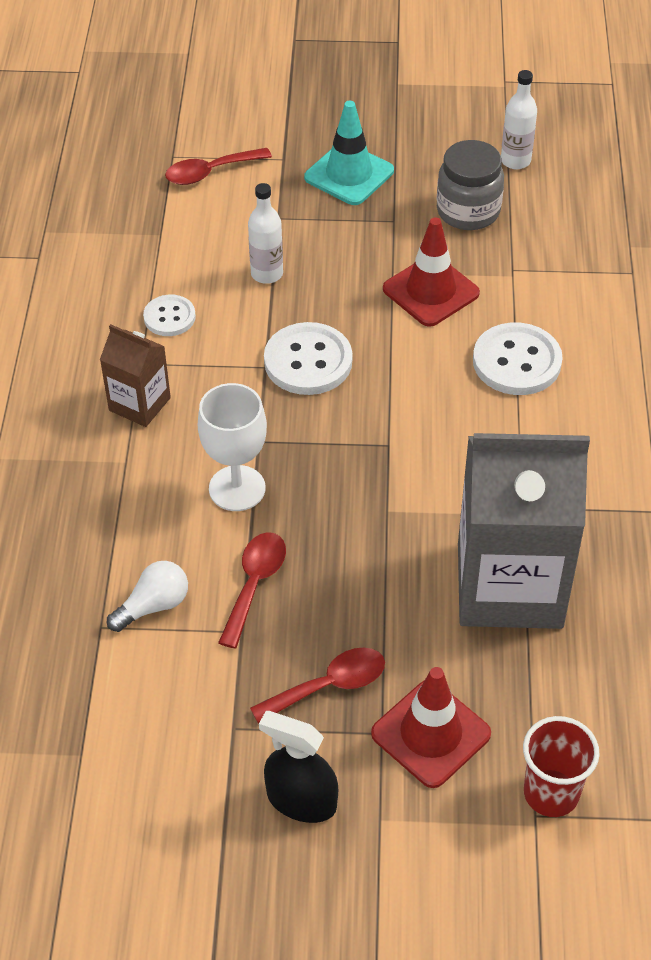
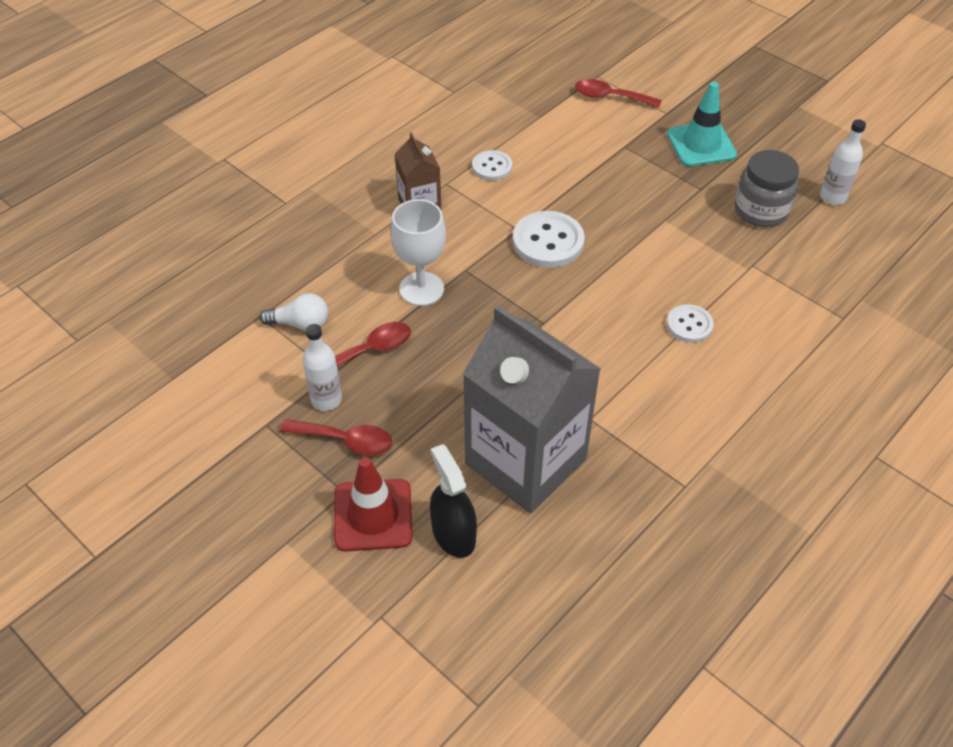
camera: 40 degrees right, 0 degrees up
(267, 274) = (580, 175): white bottle -> white bottle (326, 400)
(301, 800) = (255, 495): black spray bottle -> black spray bottle (453, 533)
(431, 291) = (677, 246): red traffic cone -> none
(516, 362) = (689, 325): white button -> white button, size x0.60
(551, 793) = (405, 611): red cup -> none

